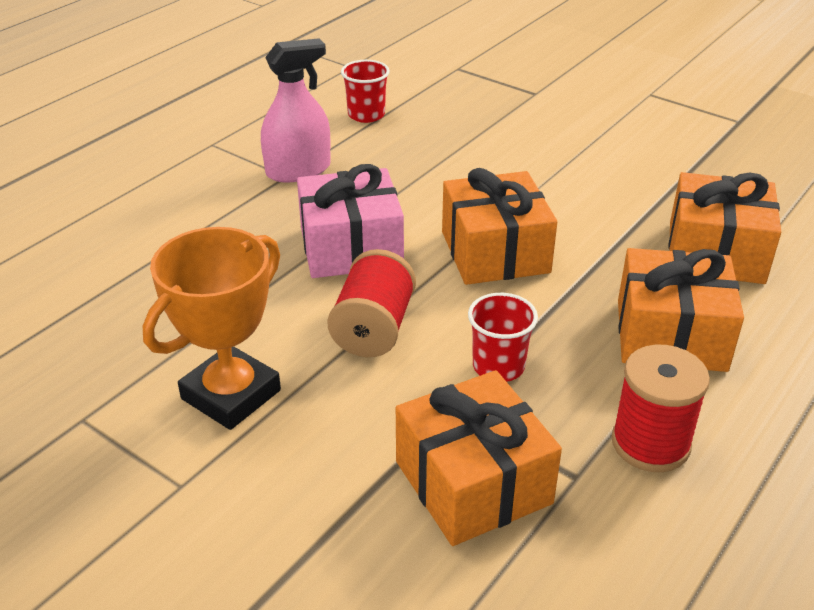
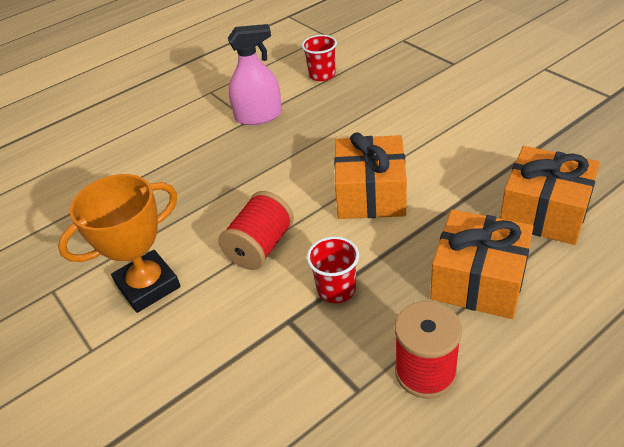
camera: 20 degrees right, 5 degrees up
(351, 247) = (270, 180): pink gift -> none
(473, 482) = (281, 381): orange gift -> none

